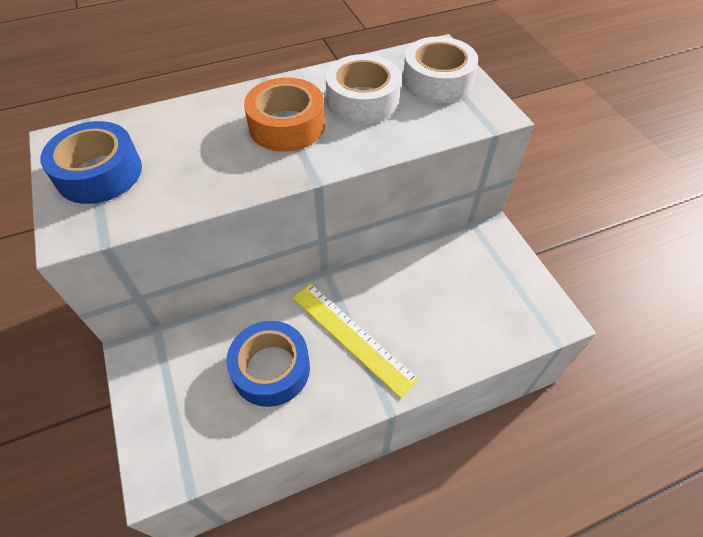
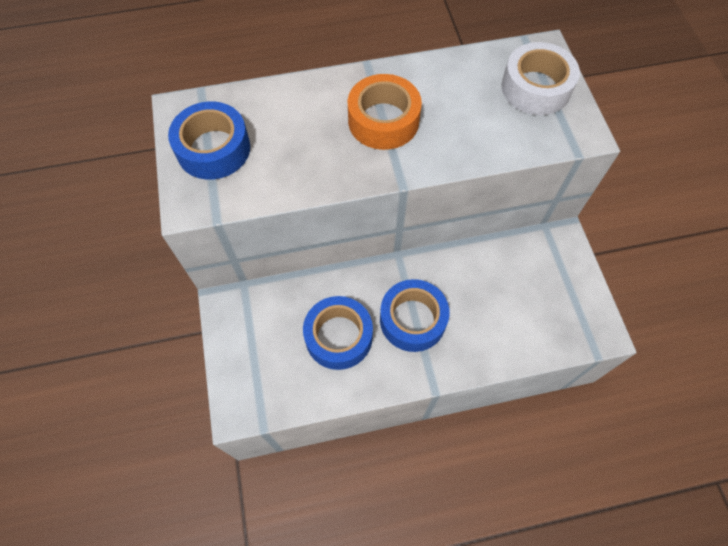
camera: 10 degrees right, 10 degrees up
(352, 337) = (412, 320): yellow ruler -> blue tape
(362, 100) = (458, 101): white tape -> none

